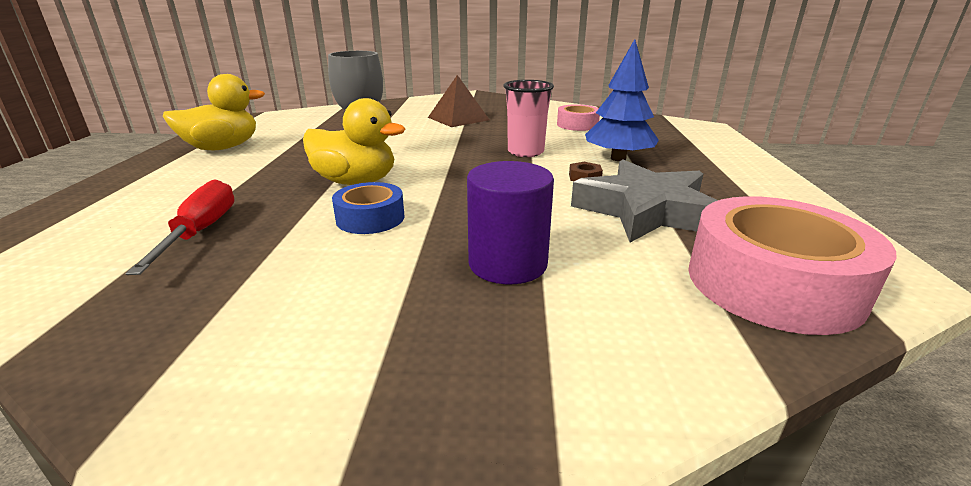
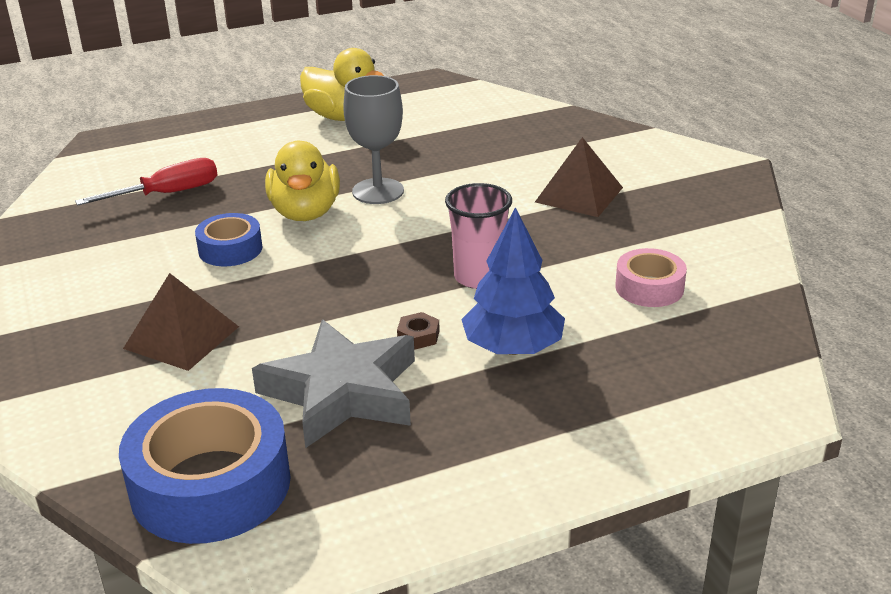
camera: 65 degrees right, 5 degrees up
(507, 263) = (181, 337): purple cylinder -> brown pyramid
(773, 283) = (211, 484): pink tape -> blue tape

